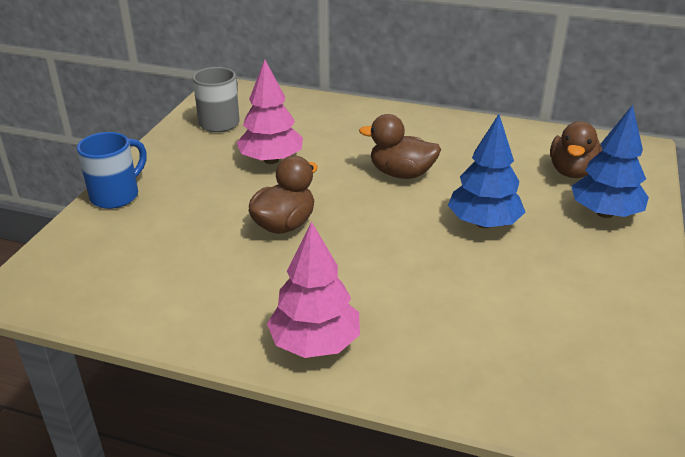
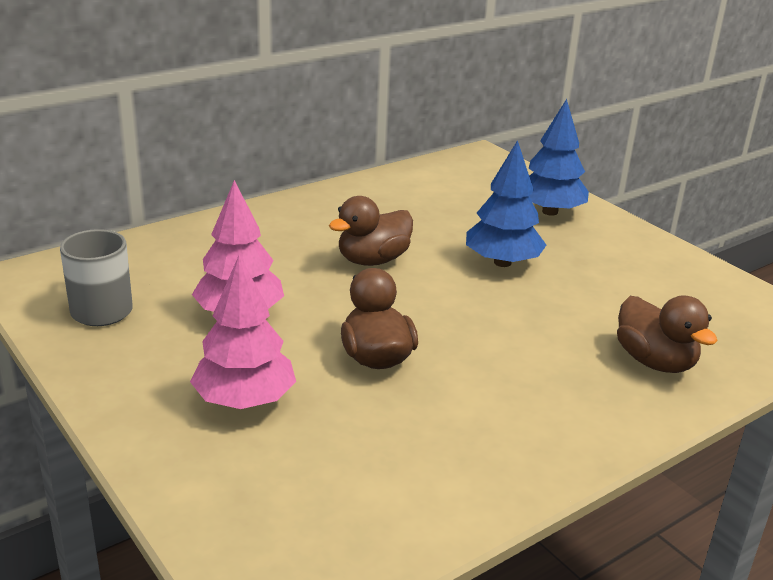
camera: 55 degrees left, 5 degrees down
(116, 195) = (155, 446): blue mug -> none
(315, 343) = (587, 420): pink tree -> pink tree (244, 400)
(573, 171) = (477, 193): brown duck -> brown duck (655, 362)

